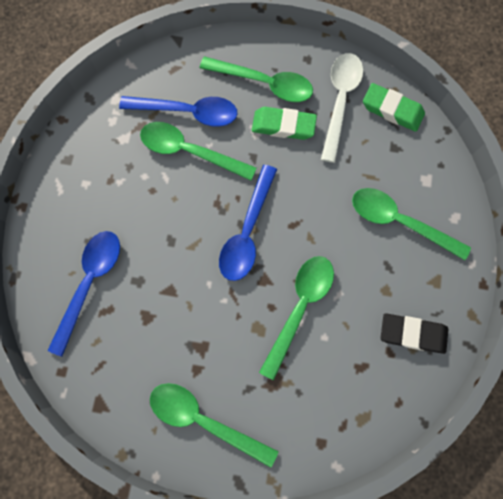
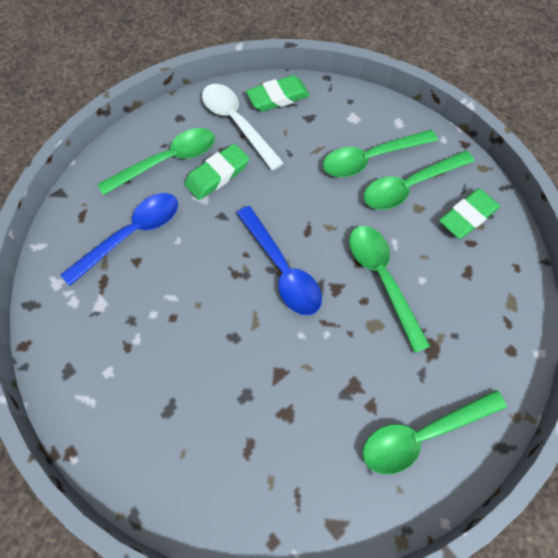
camera: 50 degrees left, 10 degrees down
(90, 283) = (208, 442): blue spoon -> none
(189, 151) = (167, 260): green spoon -> green spoon (409, 186)
(412, 334) = (467, 216): black eraser -> green eraser

